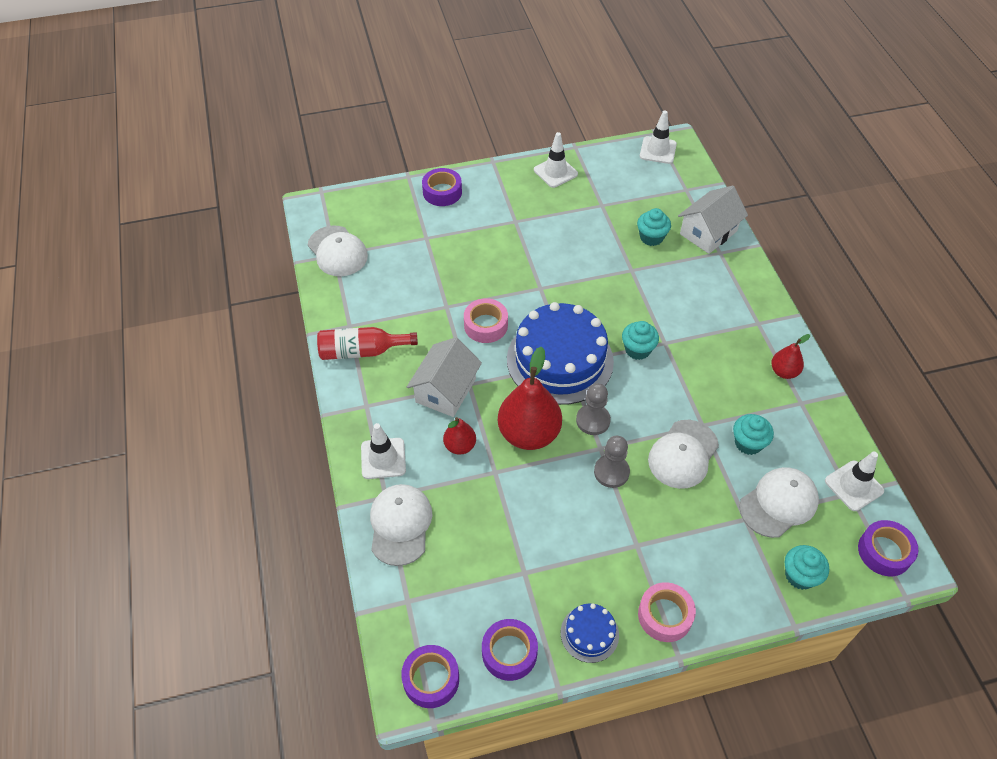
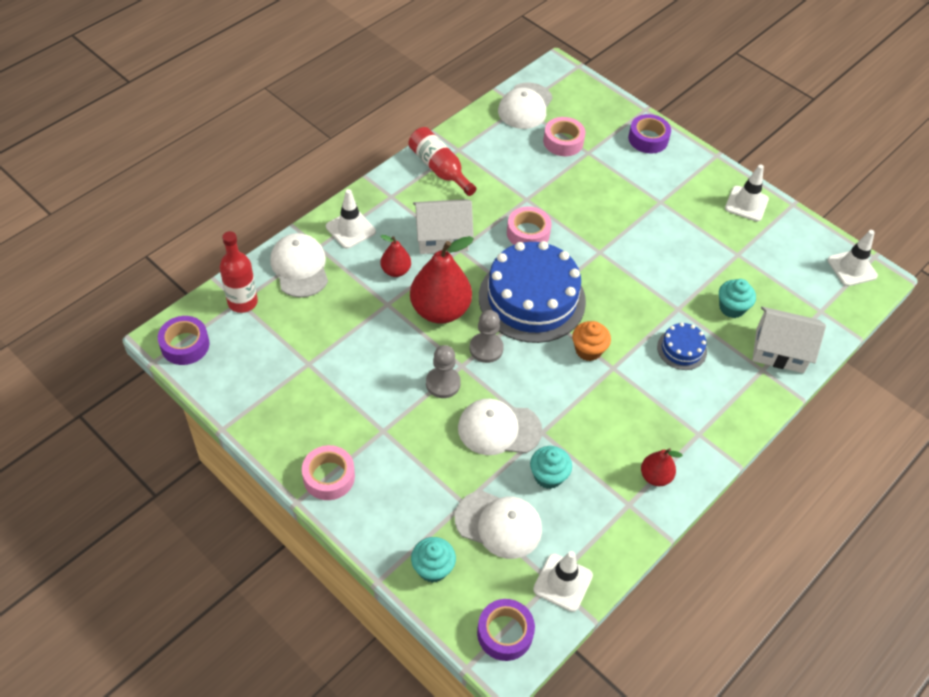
camera: 55 degrees right, 0 degrees up
(400, 247) = (563, 142): none -> pink tape
(400, 525) = (300, 267): white cap -> white cap turned 75 degrees counterclockwise
(410, 598) = (242, 302): none -> red bottle
(509, 653) = (234, 384): purple tape -> none
(589, 633) = (281, 430): blue cake -> blue cake (681, 349)
(637, 349) = (588, 350): turquoise cupcake -> orange cupcake

